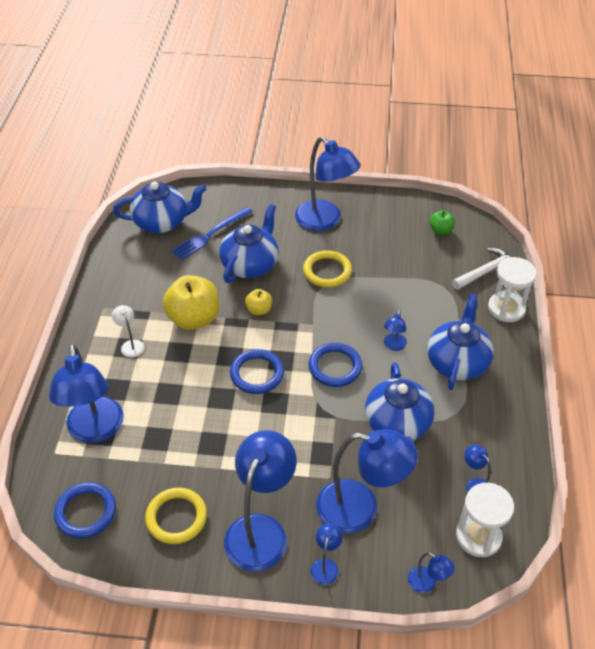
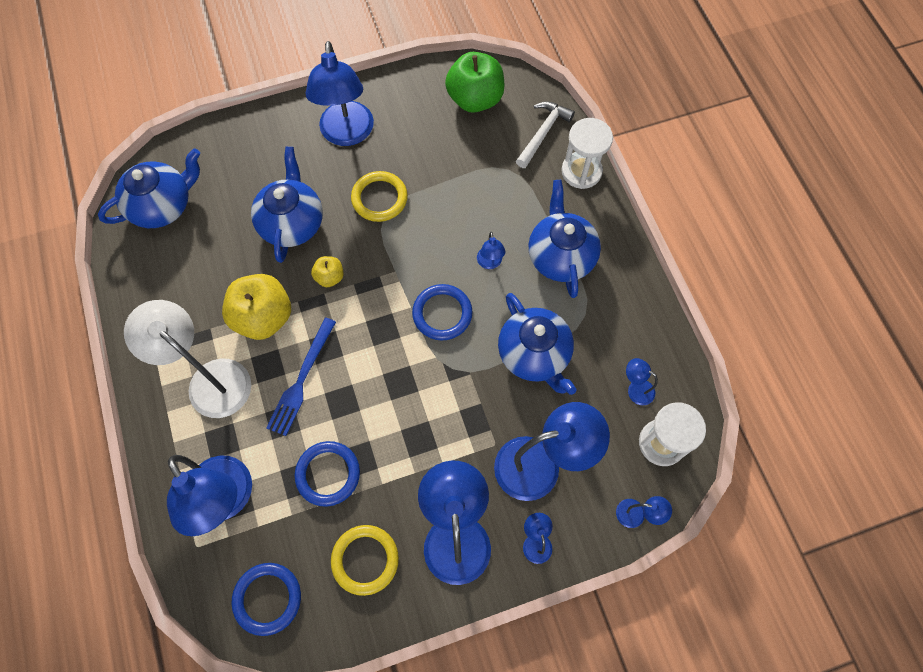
camera: 25 degrees left, 20 degrees up
(131, 345) = (210, 379): white lamp -> white lamp, size x2.29
(210, 234) = (227, 200): blue fork -> blue fork (301, 379)
(257, 374) = (365, 356): blue ring -> blue ring (328, 474)
(325, 221) = (347, 134): blue lamp -> blue lamp turned 60 degrees clockwise
(440, 230) = (475, 99): green apple -> green apple, size x2.02

